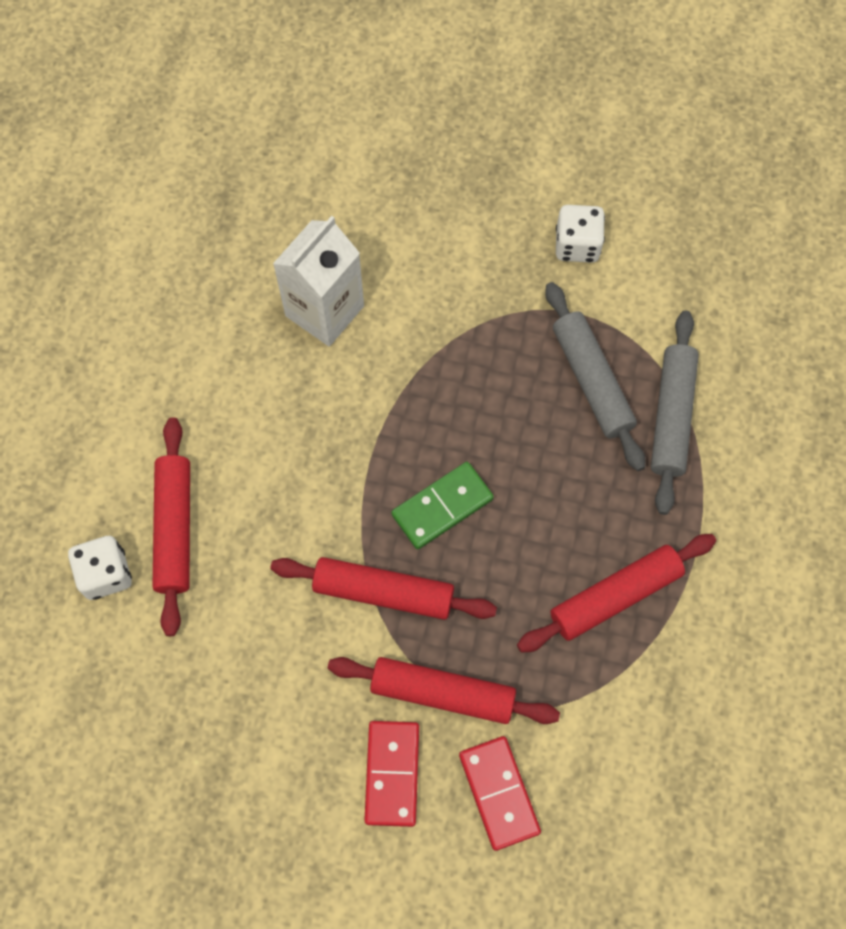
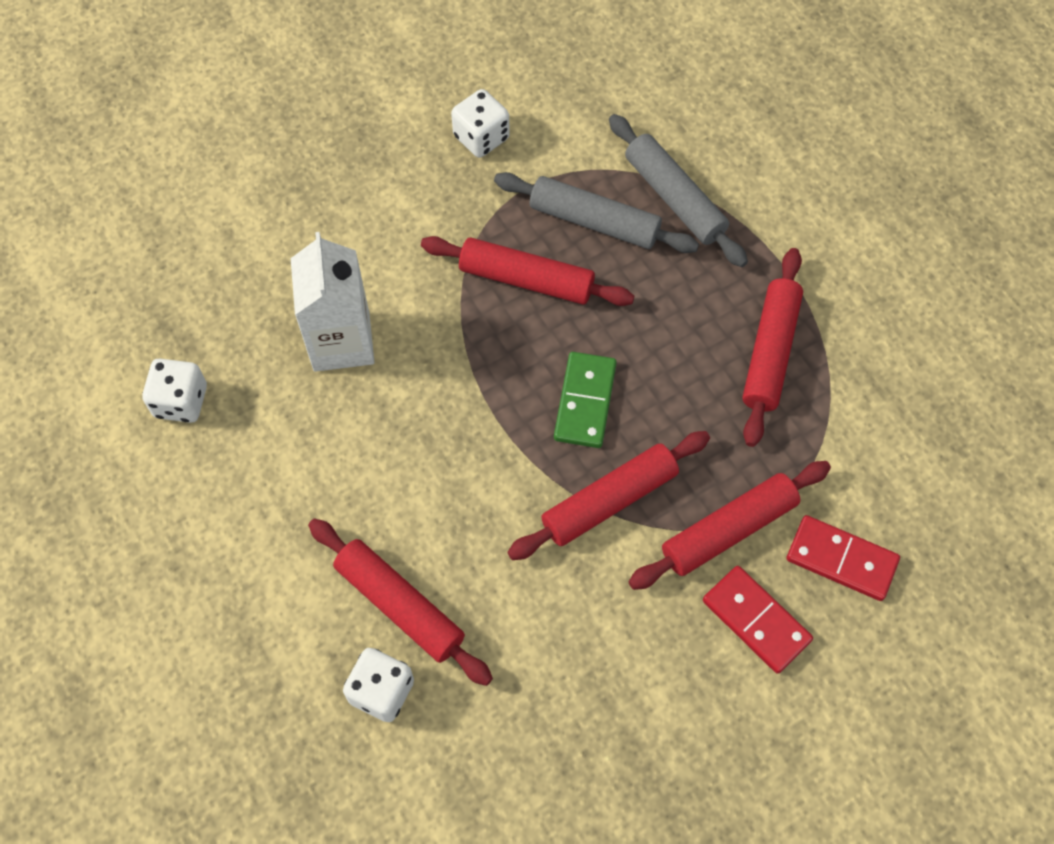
camera: 45 degrees left, 5 degrees down
(182, 259) = (181, 401): none -> white dice
(496, 380) = (526, 279): none -> red rolling pin

